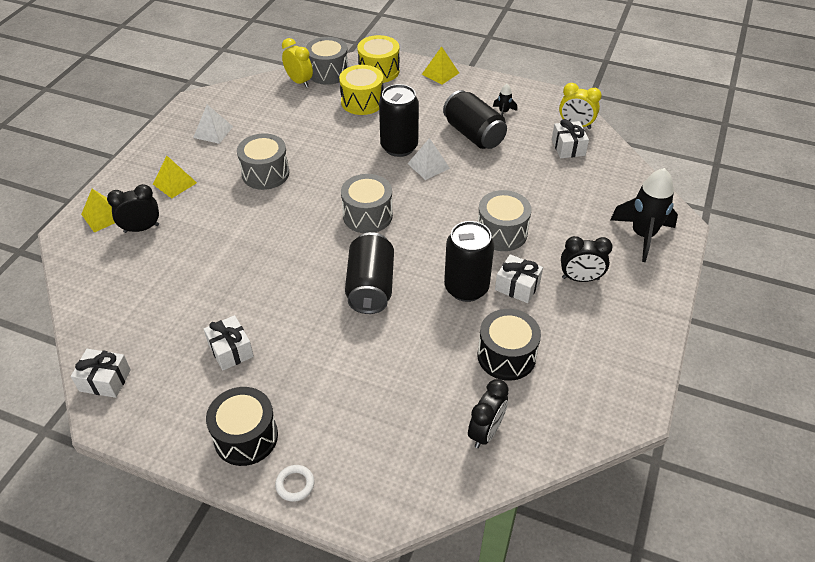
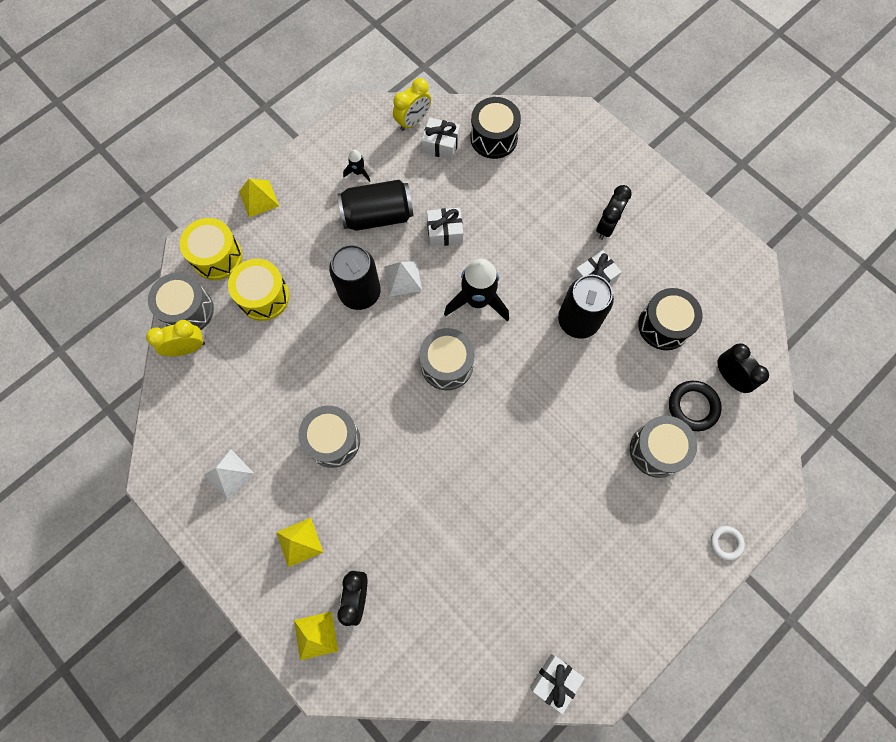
camera: 65 degrees left, 25 degrees up
(231, 350) = (565, 552): white gift -> white gift (444, 232)
(246, 437) = (666, 568): black drum -> black drum (494, 138)
(370, 287) = (541, 400): black can -> none
(432, 408) = (693, 407): none -> black ring
(501, 233) = (525, 259): grey drum -> grey drum (656, 450)
(642, 235) = (580, 152): black rocket -> black rocket (477, 300)

